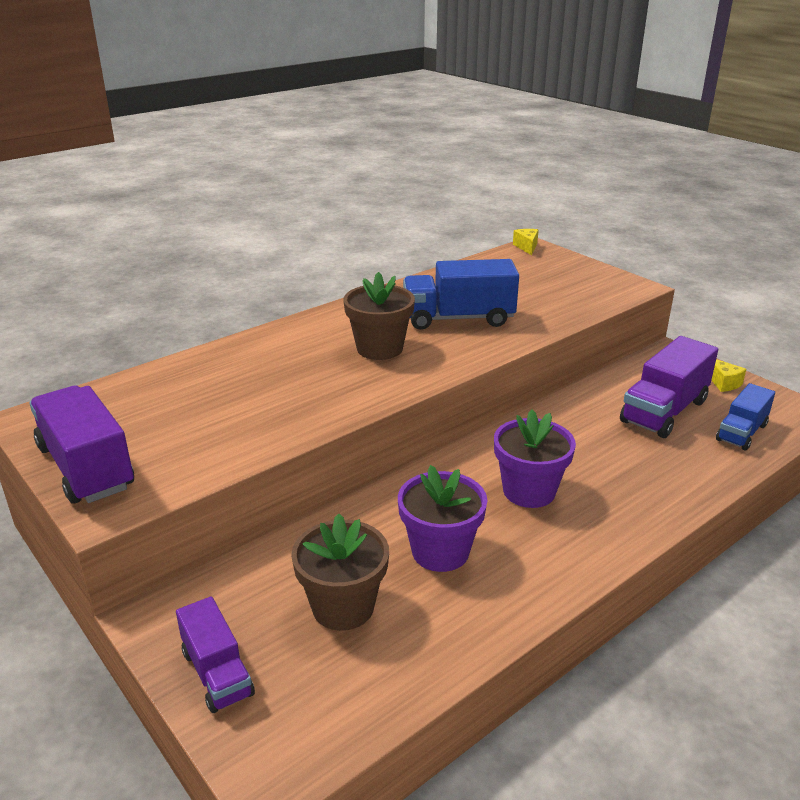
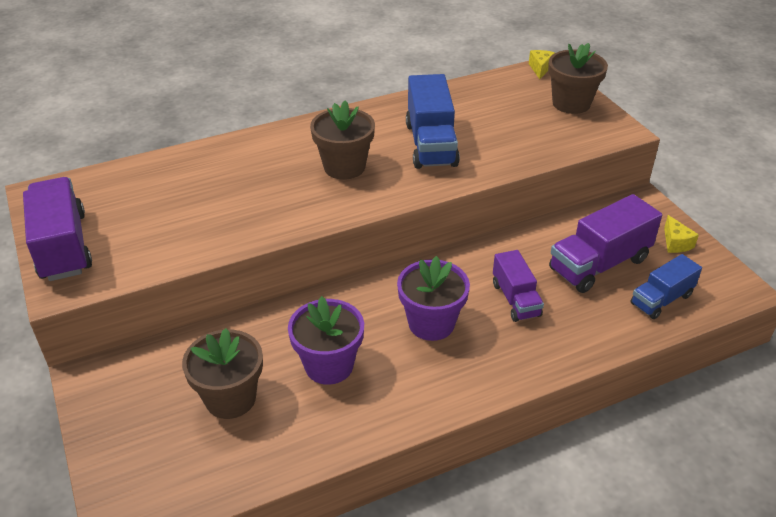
camera: 15 degrees right, 10 degrees up
(217, 673) = (116, 433): purple truck -> purple truck (515, 299)
(458, 318) = (431, 144): blue truck -> blue truck turned 105 degrees counterclockwise
(574, 271) = (571, 103): none -> brown flower pot

